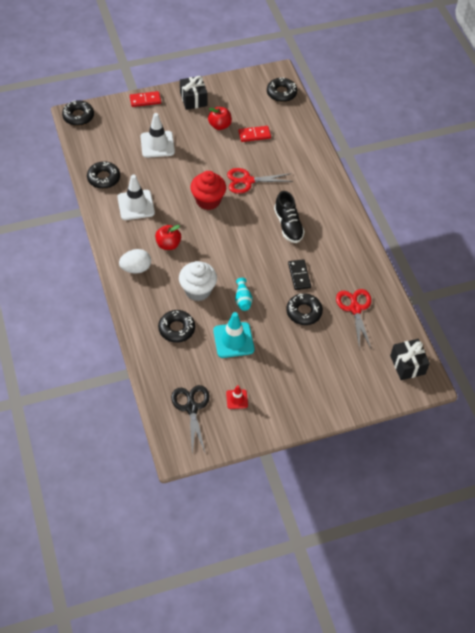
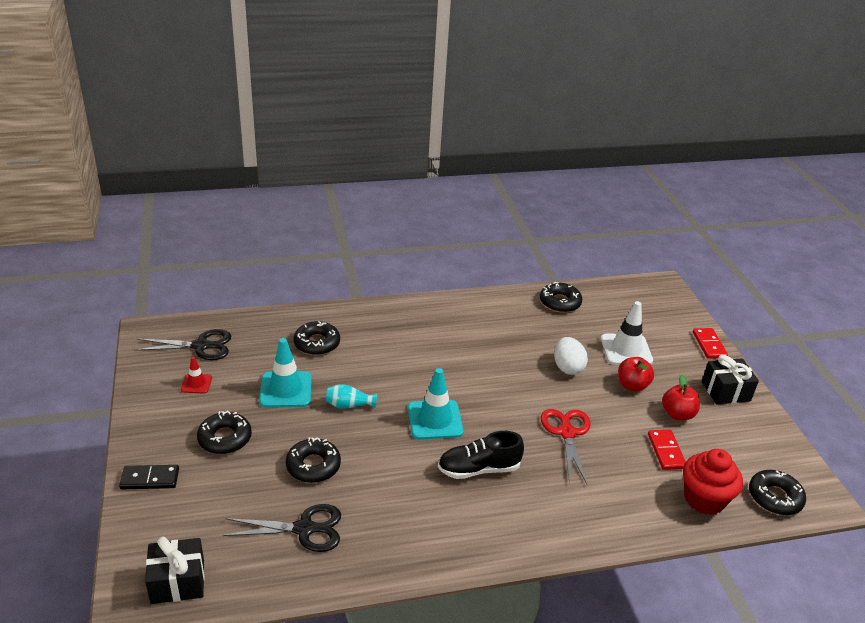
camera: 95 degrees right, 20 degrees down
(78, 116) = (662, 288): black donut -> black donut (225, 438)
(136, 205) = (516, 324): white traffic cone -> none
(136, 268) = (414, 318): white egg -> white egg (567, 367)
(168, 244) = (450, 346): red apple -> red apple (632, 385)
(198, 290) = (372, 365): white cupcake -> none
(208, 200) = (526, 388): red cupcake -> red cupcake (704, 499)
(248, 249) = (435, 420): none -> turquoise traffic cone
(299, 275) = (380, 469): black domino -> black domino (150, 479)
(355, 308) = (305, 529): red scissors -> black scissors

